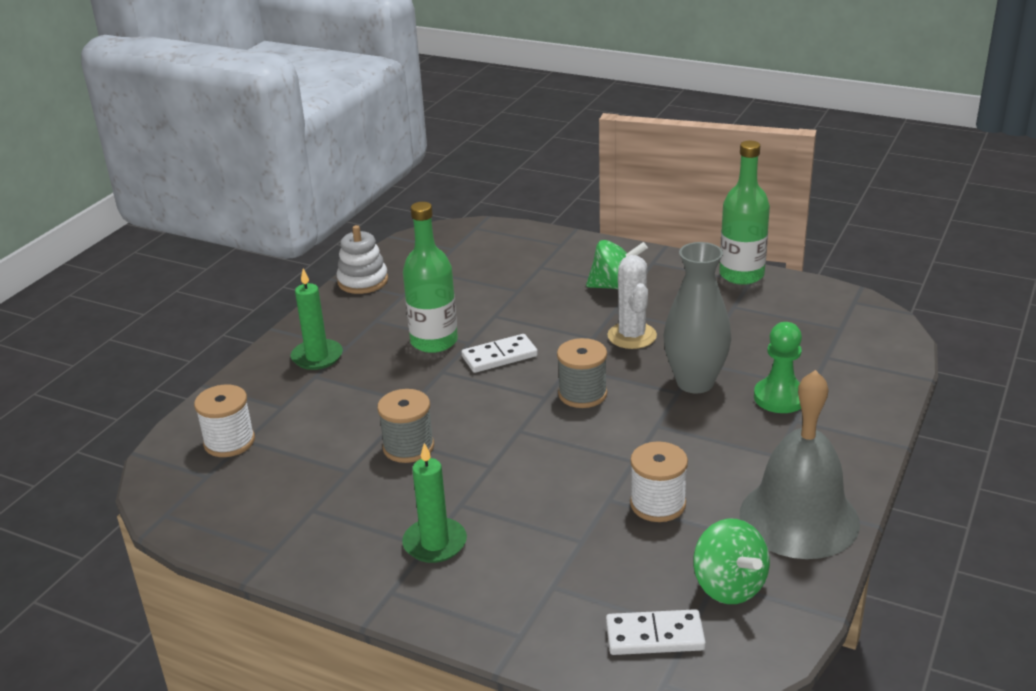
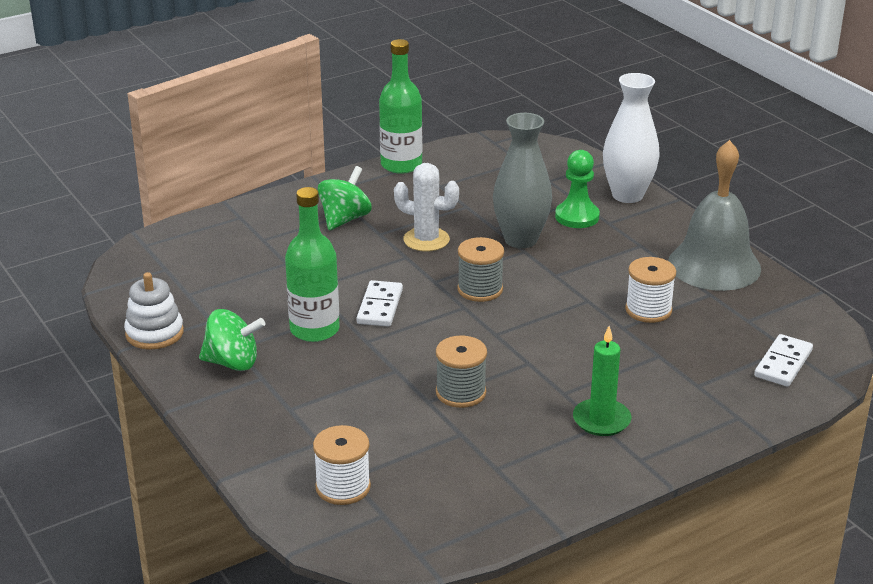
camera: 60 degrees left, 0 degrees up
(317, 357) = (258, 398): green candle -> none
(729, 586) = (758, 317): green spinning top -> green spinning top (233, 363)
(865, 412) = (627, 195): none -> white vase

